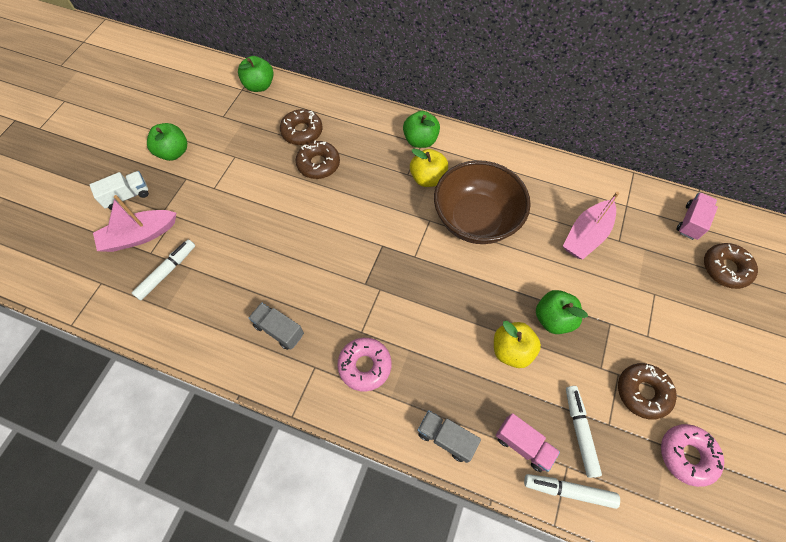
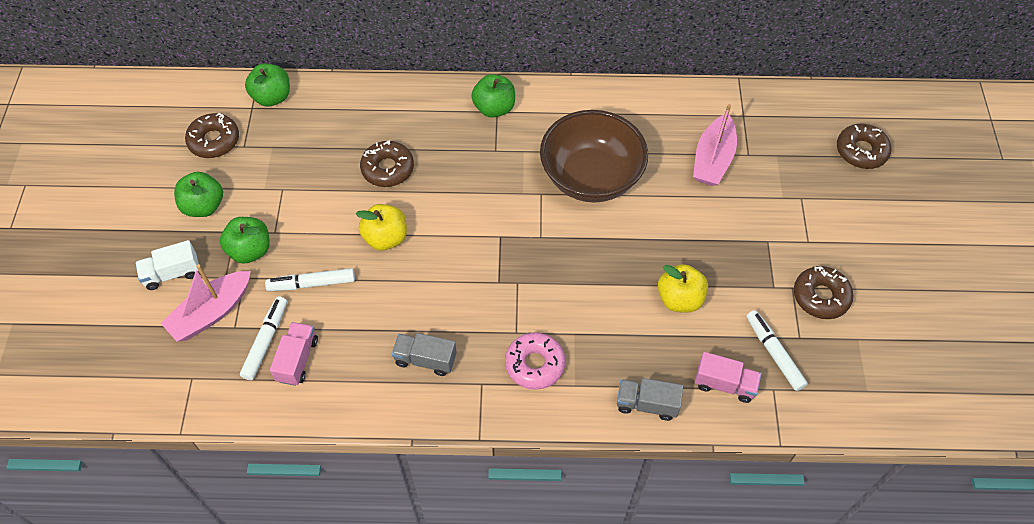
camera: 20 degrees left, 5 degrees down
(127, 196) = (172, 273): white truck -> white truck turned 150 degrees counterclockwise
(302, 132) = (351, 137): brown donut -> brown donut (214, 141)
(428, 178) = (520, 148): yellow apple -> yellow apple (385, 238)
(553, 319) = (710, 254): green apple -> green apple (250, 250)
(568, 490) = (782, 410): white marker -> white marker (312, 283)
(686, 455) = (880, 340): pink donut -> none
(691, 222) = (813, 113): pink truck -> pink truck (297, 360)

